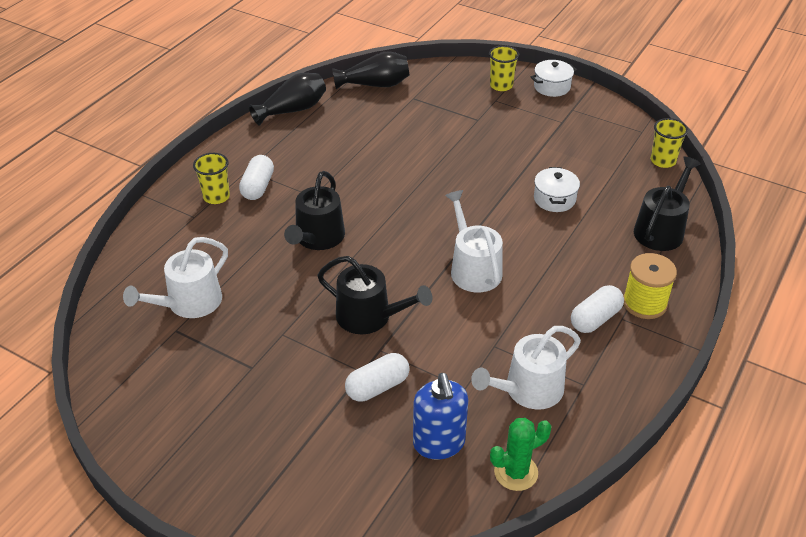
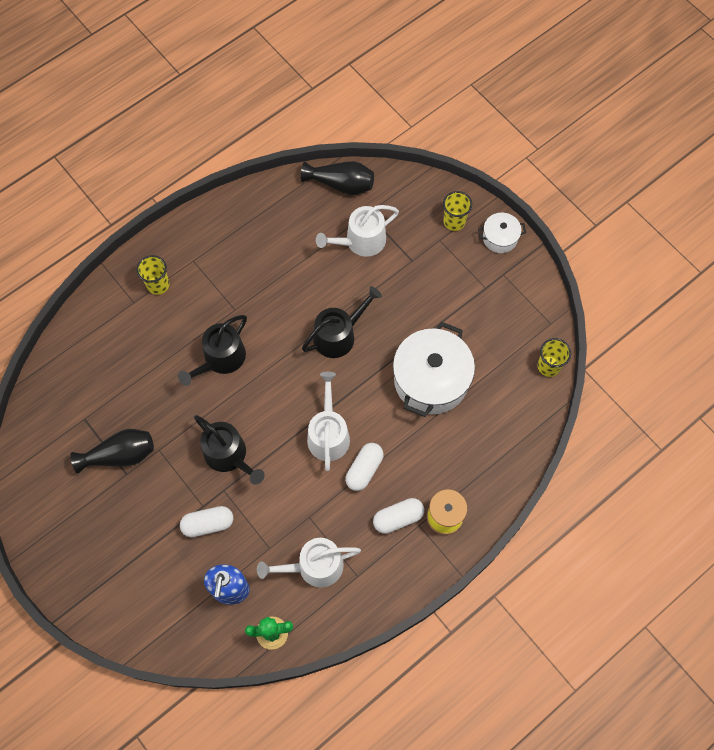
camera: 20 degrees right, 25 degrees up
(189, 303) = (102, 395): white watering can -> white watering can (361, 241)
(258, 187) = (194, 284): white capsule -> white capsule (364, 469)
(292, 110) = (256, 196): black vase -> black vase (120, 455)
(554, 199) = (431, 380): white pot -> white pot, size x2.01
(661, 229) = (502, 445): black watering can -> black watering can (338, 335)

